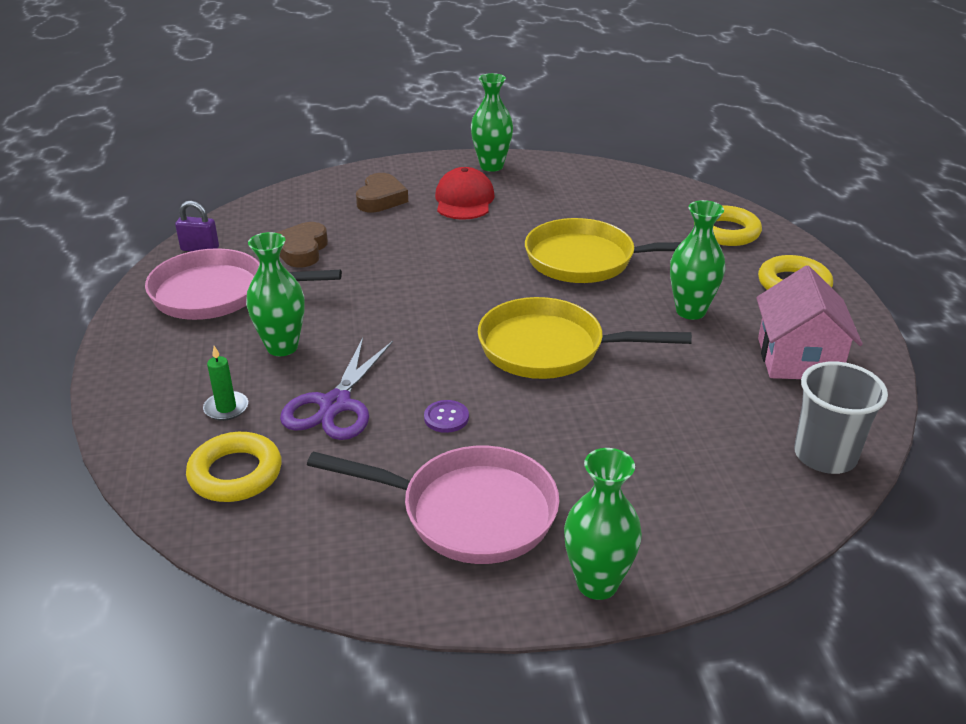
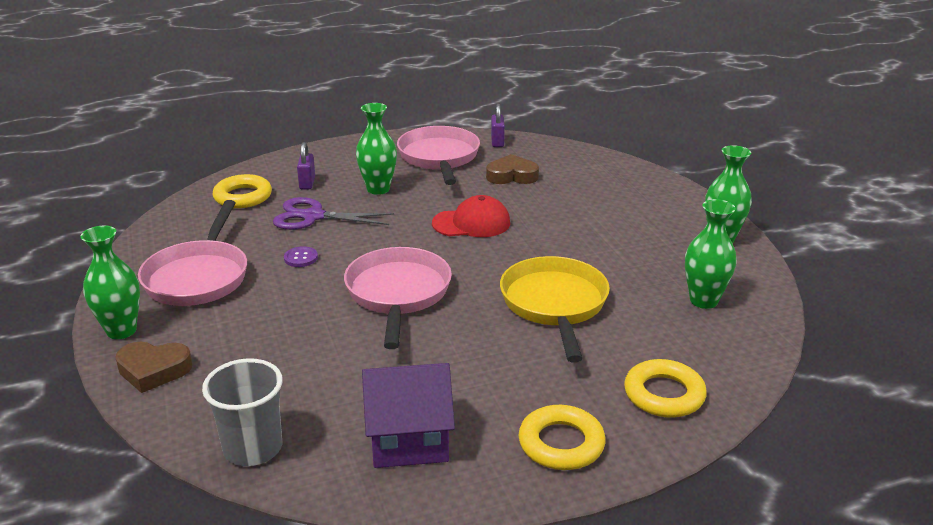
camera: 80 degrees right, 5 degrees down
(226, 408) = (307, 183): green candle -> purple padlock
(381, 199) = (616, 194): brown heart -> brown heart (153, 370)
(464, 200) = (638, 232): red cap -> red cap (471, 223)
(549, 348) = (398, 294): yellow pan -> pink pan
(690, 311) = (480, 369): green vase -> green vase (703, 301)
(798, 359) = (408, 439): pink house -> purple house

